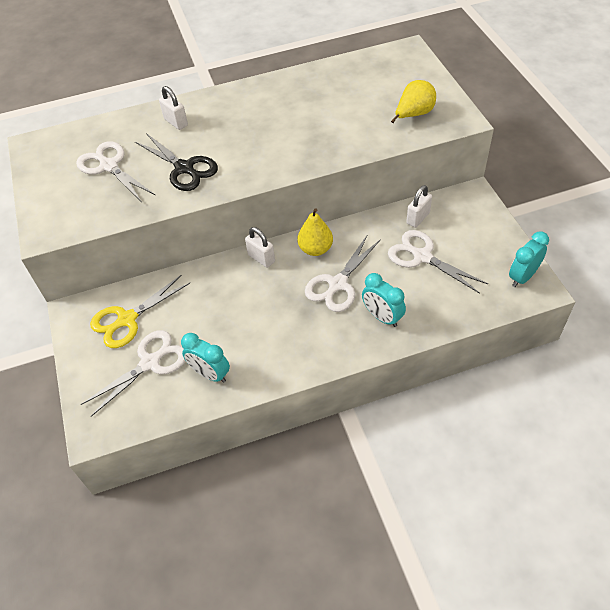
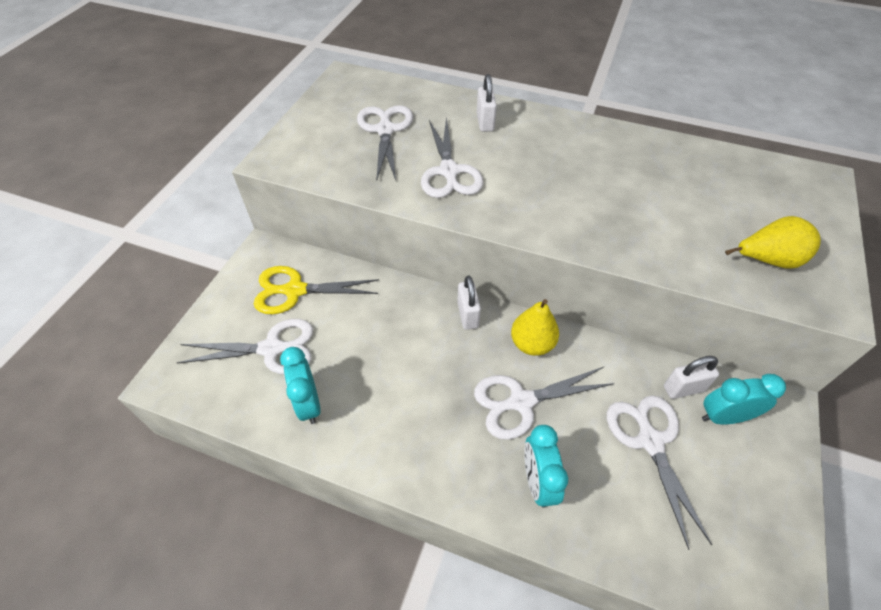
camera: 35 degrees right, 0 degrees up
(184, 168) = (449, 171): black scissors -> white scissors
(522, 277) = (772, 573): turquoise clock -> turquoise clock (724, 416)

